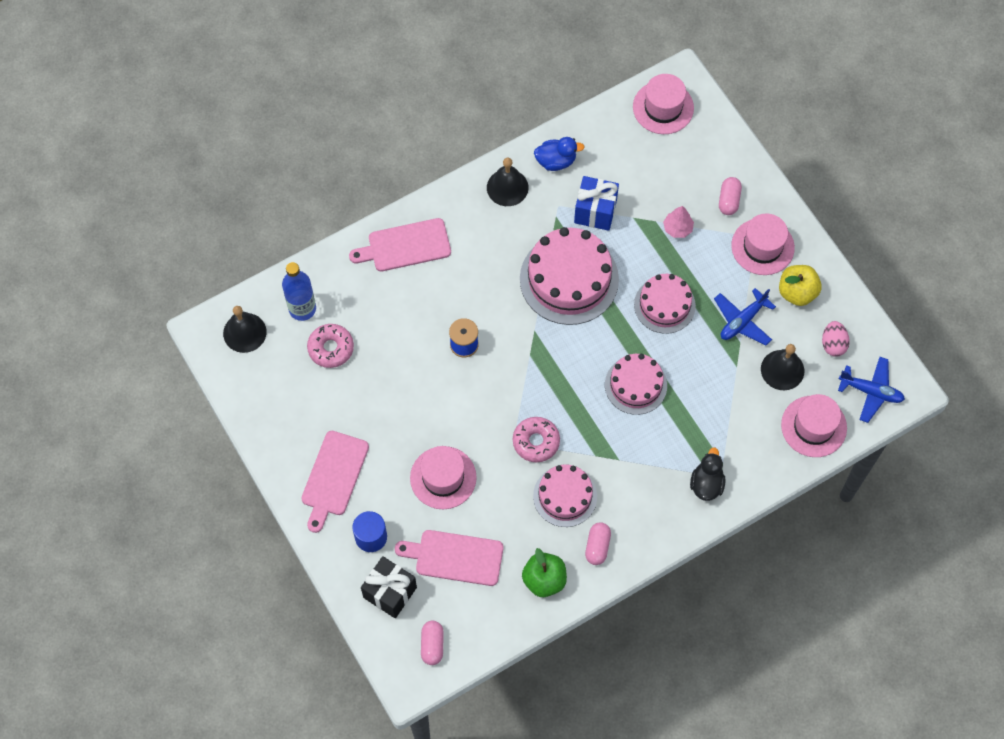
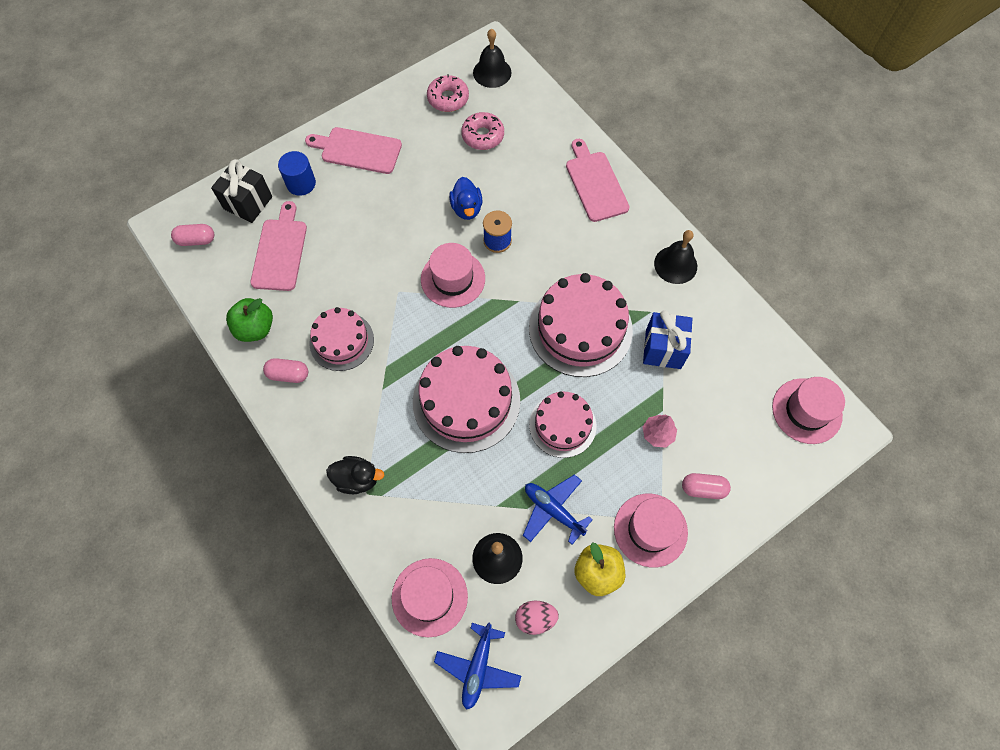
camera: 85 degrees right, 0 degrees up
(302, 308) = (520, 111): blue bottle -> none
(443, 477) = (359, 235): pink hat -> pink hat (453, 279)
(536, 442) = (398, 311): pink donut -> pink donut (448, 98)
(556, 161) = (715, 307): blue duck -> blue duck (466, 208)
(635, 385) = (466, 401): pink cake -> pink cake, size x1.62

